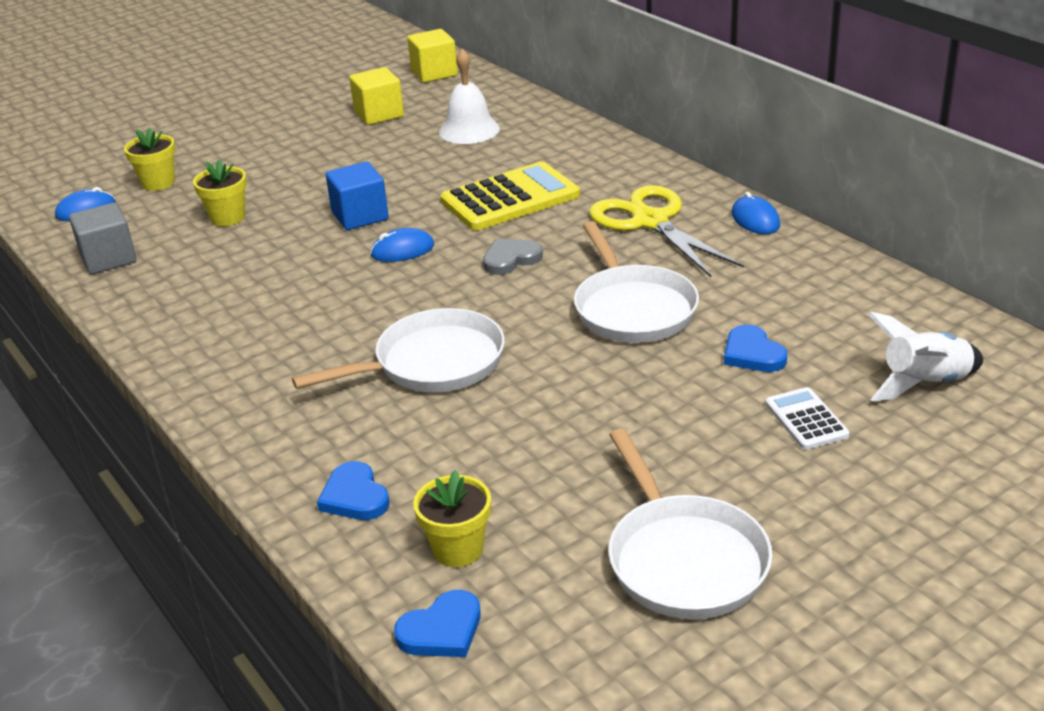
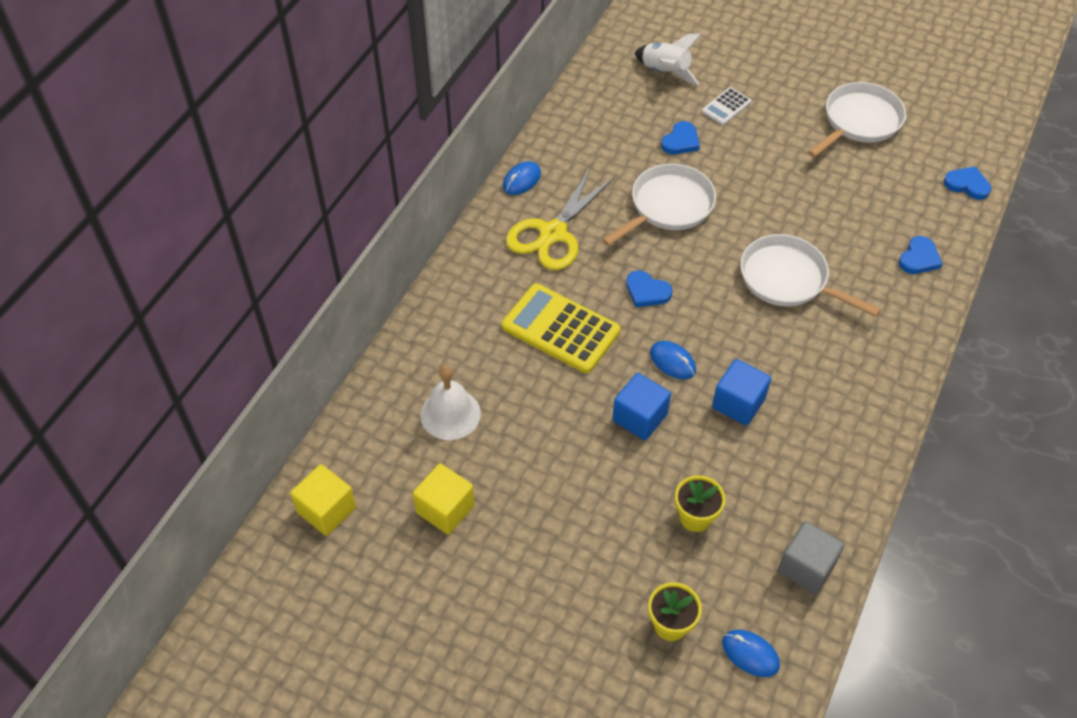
camera: 120 degrees left, 20 degrees up
(310, 274) = (738, 403): none -> blue cube
(458, 549) = (918, 200): yellow flower pot -> none
(511, 259) = (647, 291): grey heart -> blue heart

